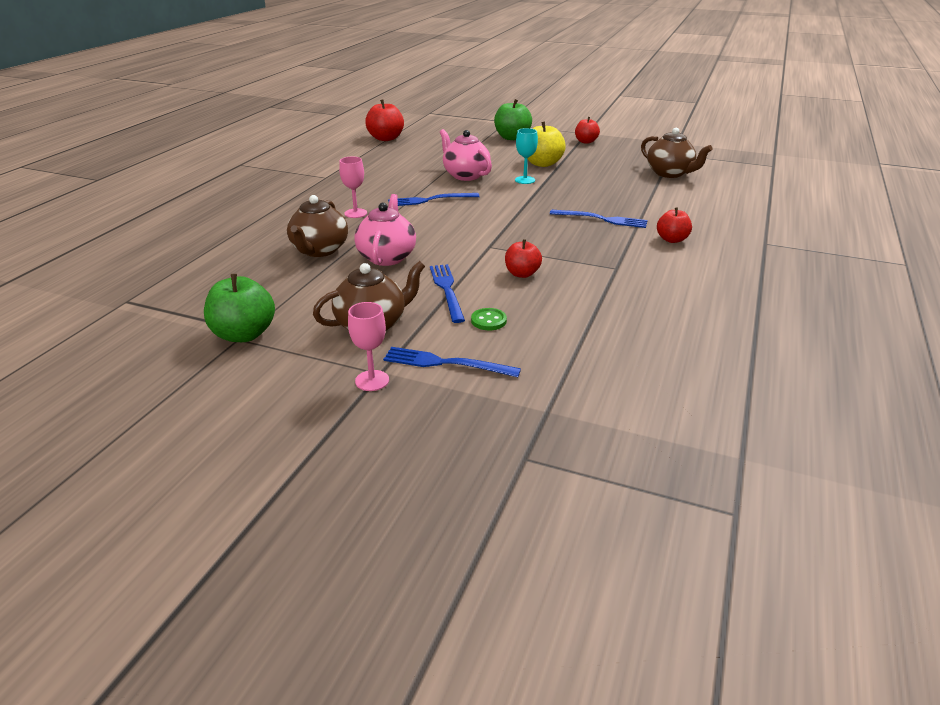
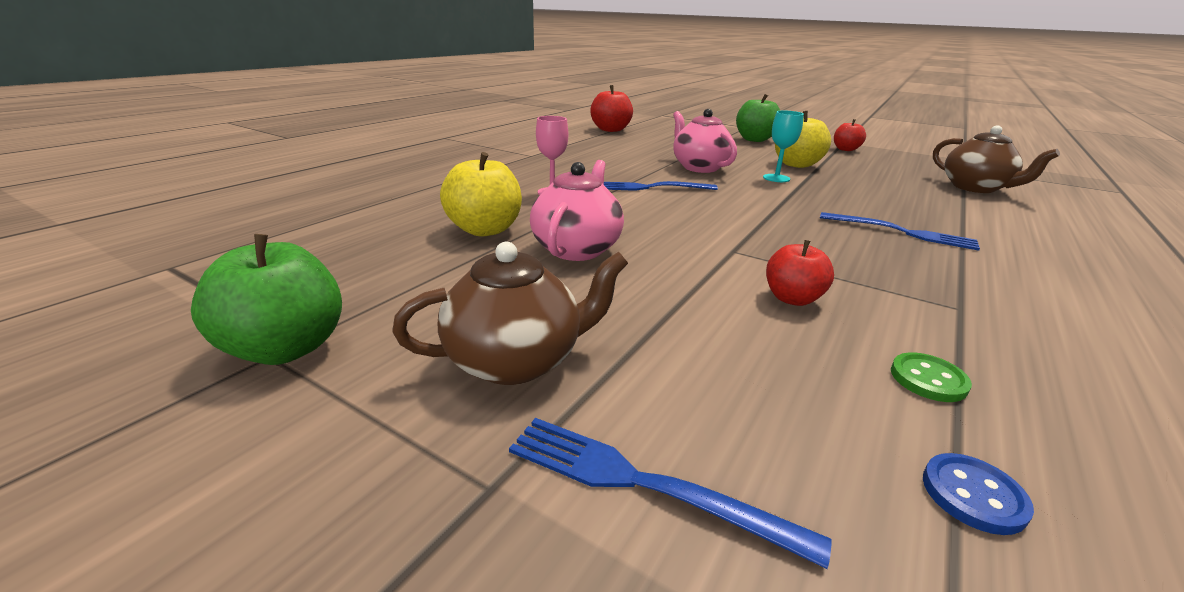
camera: 10 degrees right, 5 degrees down
(319, 250) = (485, 230): brown teapot -> yellow apple
(372, 380) = (464, 510): pink goblet -> none
(447, 290) = (663, 312): blue fork -> none
(488, 321) = (739, 383): green button -> green button (928, 379)
(583, 349) = (973, 495): none -> blue button
(672, 240) = (1036, 272): red apple -> none

